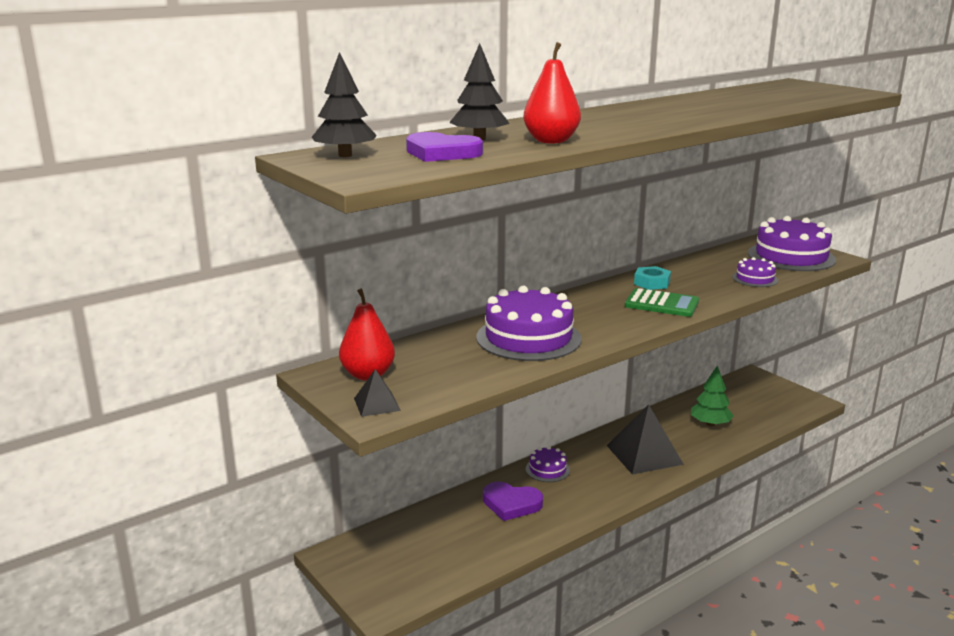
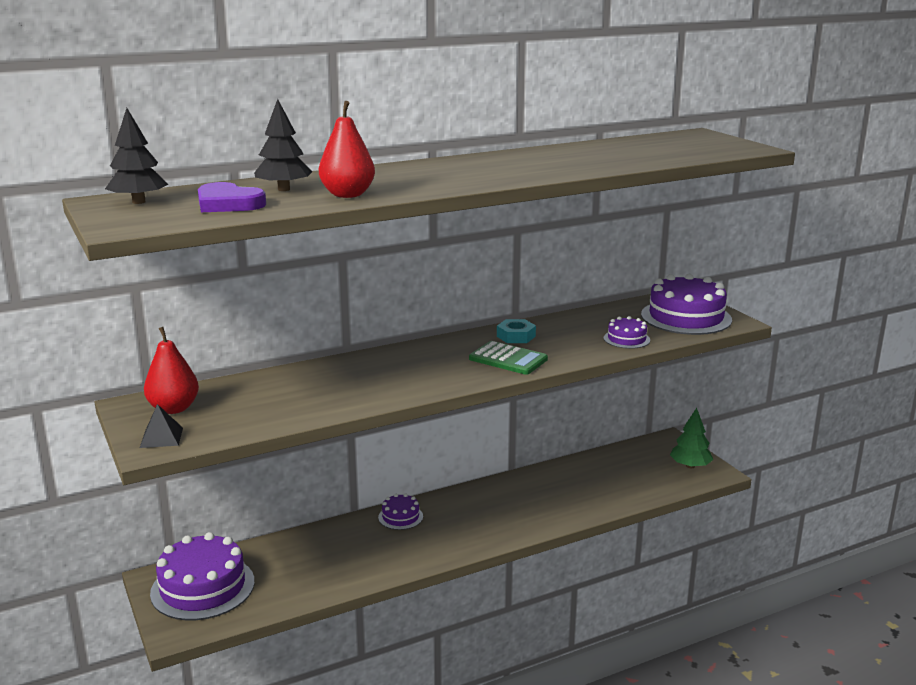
camera: 10 degrees right, 0 degrees up
(511, 504) = (347, 547): purple heart -> none
(528, 338) = (349, 384): purple cake -> purple cake (203, 587)
(644, 454) = (506, 511): black pyramid -> none
(710, 424) = (592, 486): green tree -> green tree (690, 466)

